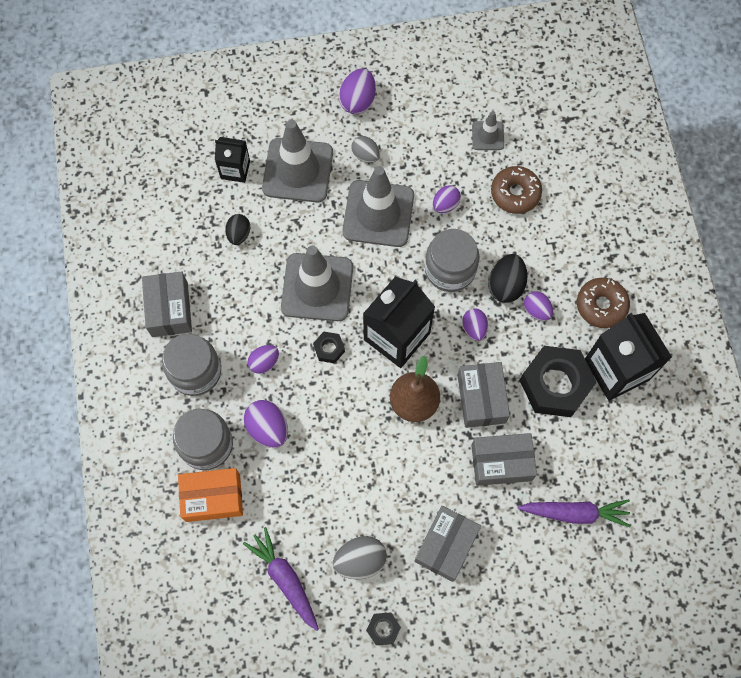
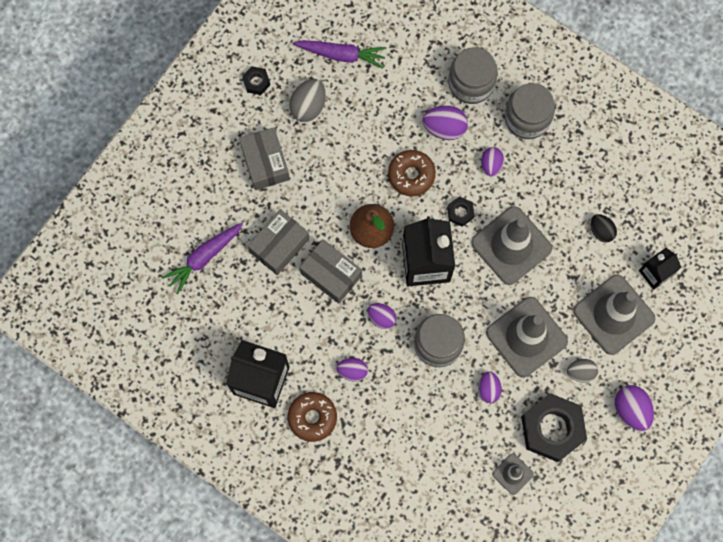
camera: 135 degrees right, 5 degrees up
(169, 309) = (587, 139): grey box -> none
(213, 497) = (433, 58): orange box -> none
(505, 285) = (390, 369): black egg -> none
(515, 193) = (449, 446): brown donut -> brown donut (411, 175)
(555, 385) = (292, 330): black nut -> black nut (552, 429)

